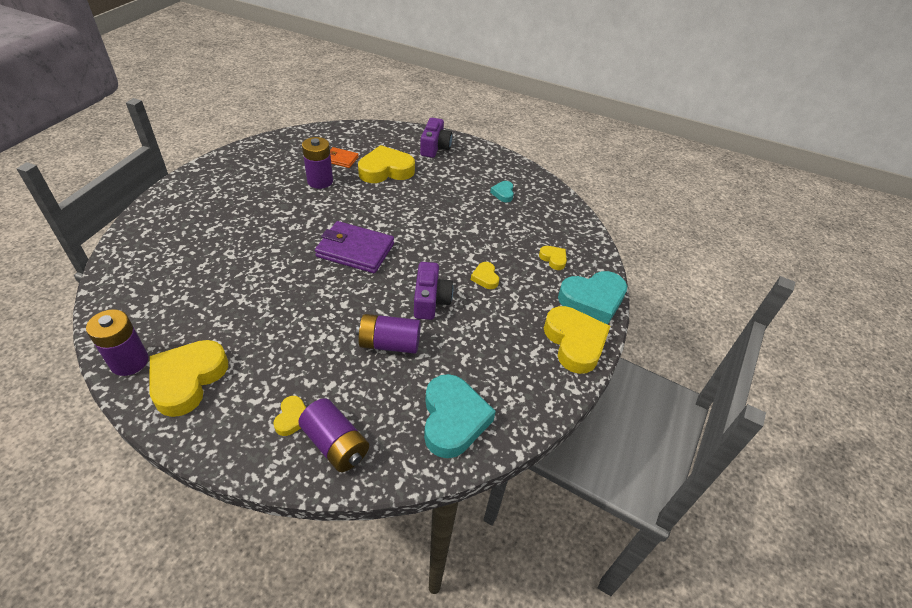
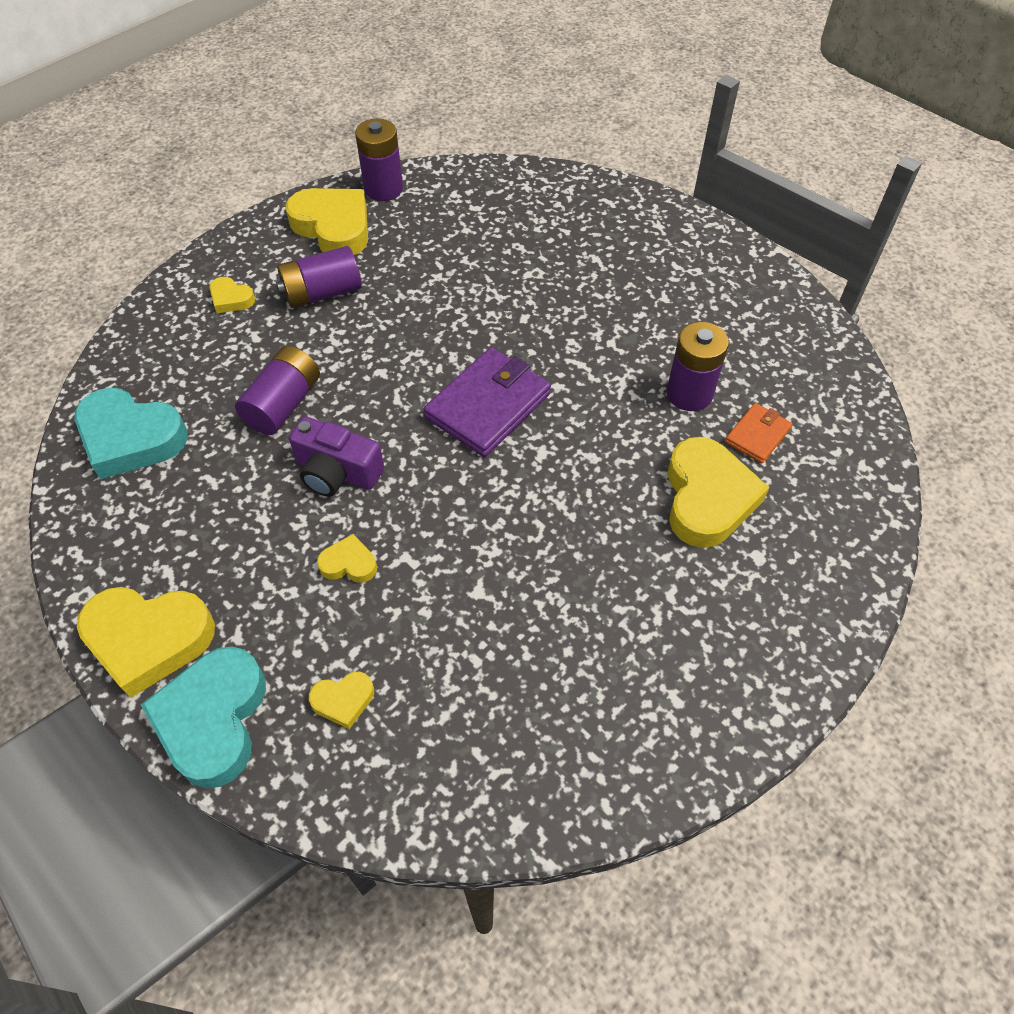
camera: 115 degrees right, 10 degrees up
(335, 444) = (175, 327): purple battery -> purple battery (322, 293)
(435, 147) = (784, 612): purple camera -> none
(503, 193) = (577, 692): turquoise heart -> none

